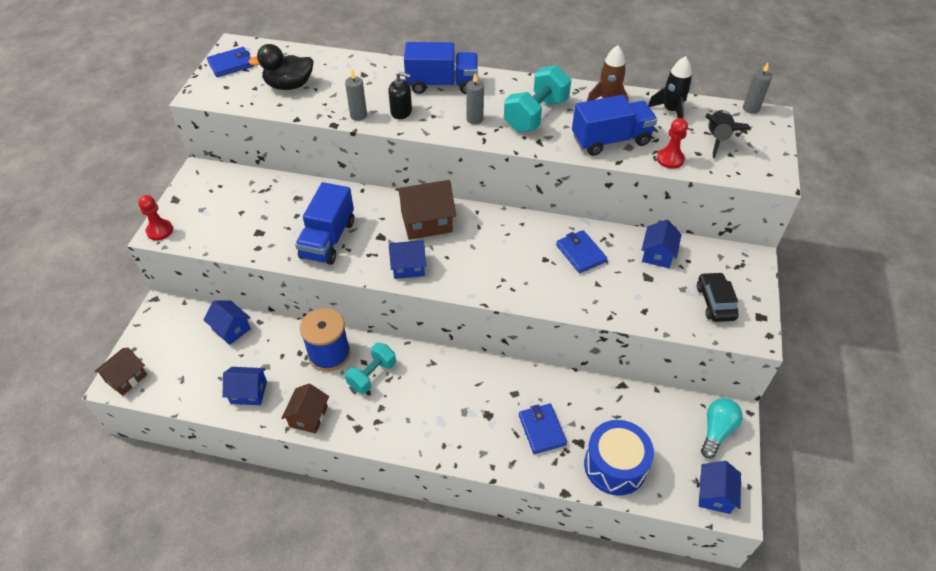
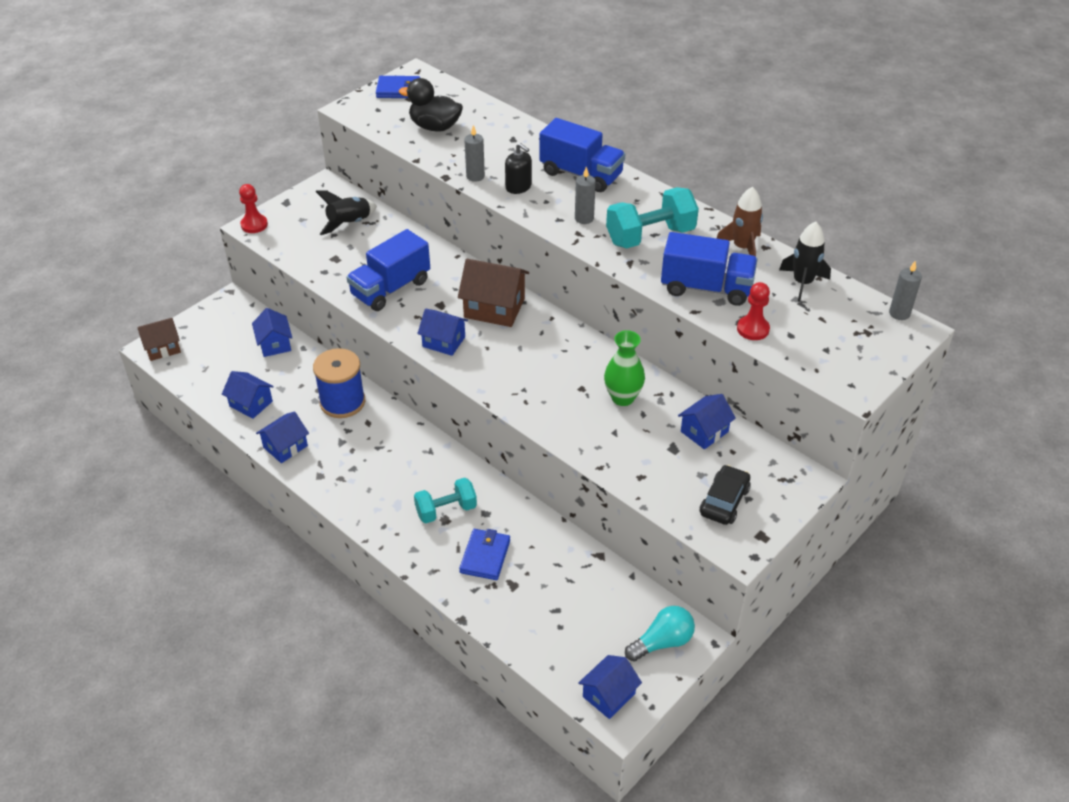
camera: 30 degrees right, 5 degrees down
(308, 416) = (285, 446): brown house -> blue house
(372, 375) = (366, 437): turquoise dumbbell -> turquoise dumbbell (446, 510)
(580, 253) = (622, 398): blue wallet -> green vase
(615, 466) = (530, 621): blue drum -> none
(717, 139) = (827, 329): black rocket -> black rocket (349, 224)

